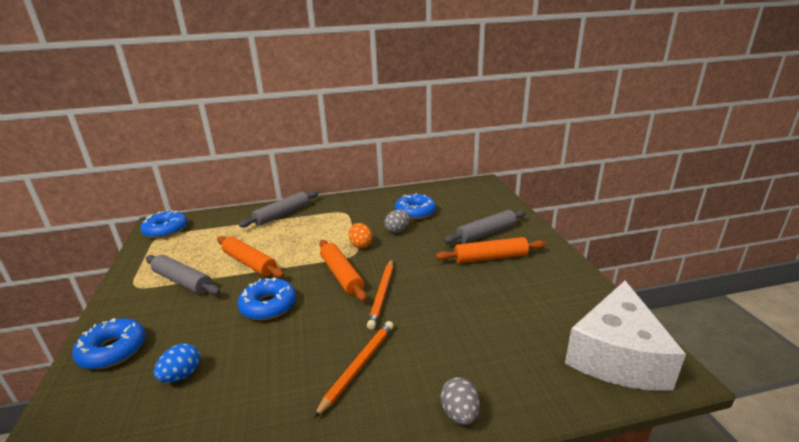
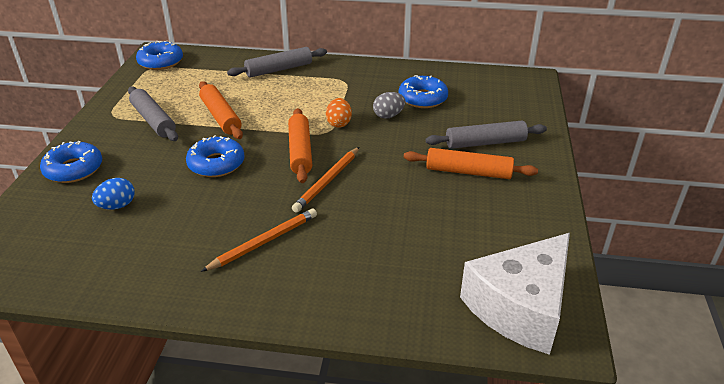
camera: 20 degrees right, 10 degrees up
(460, 413) = (326, 307): grey egg -> none

